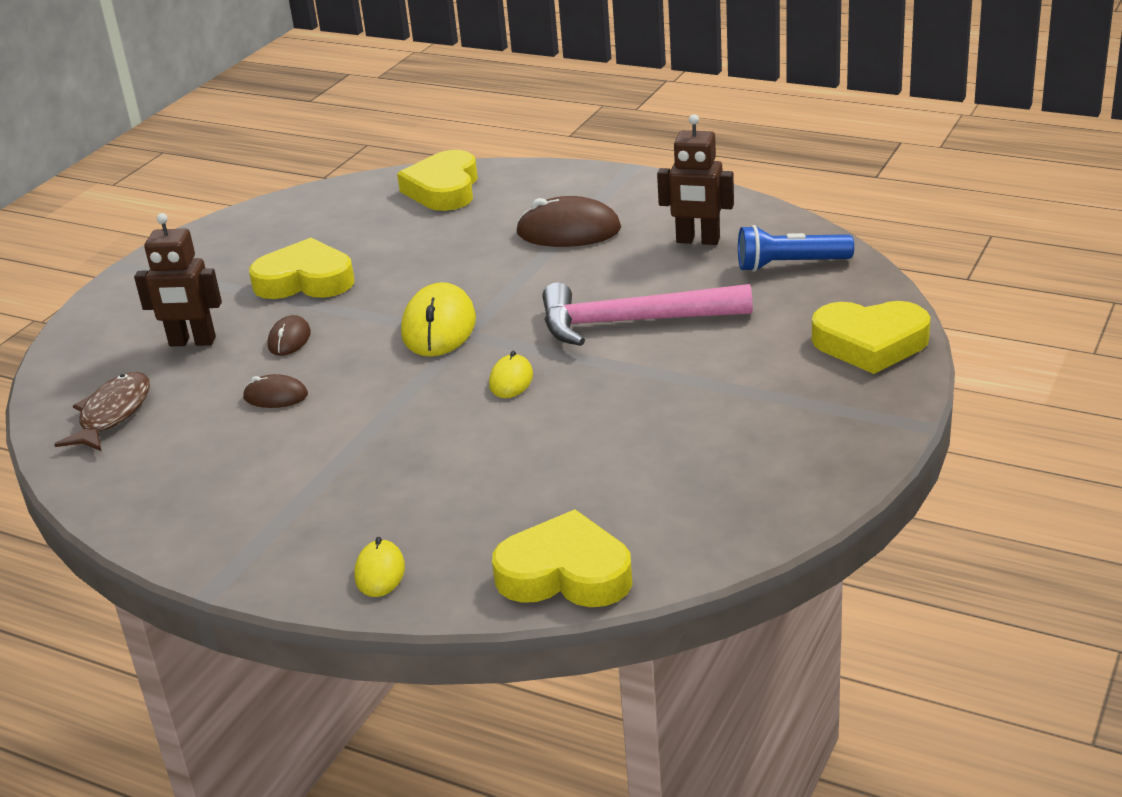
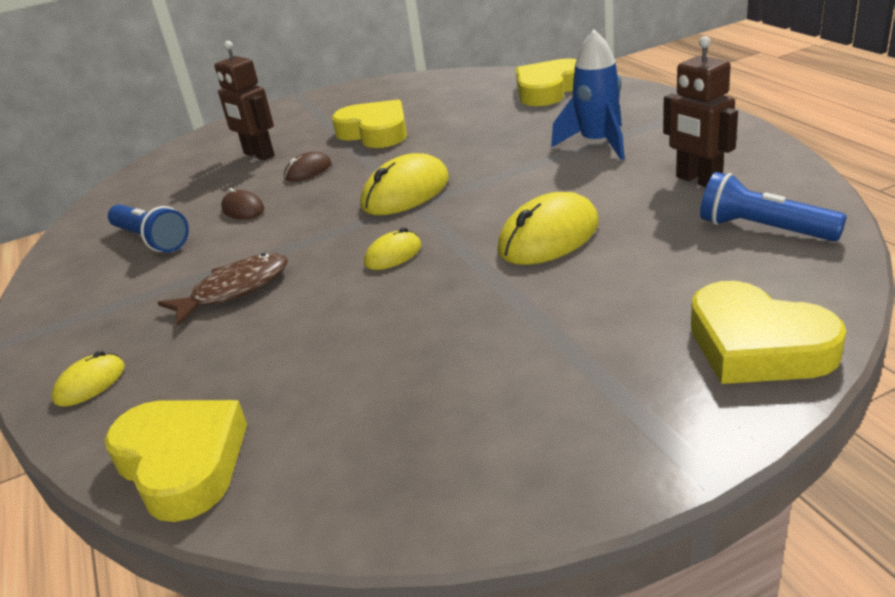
camera: 40 degrees right, 0 degrees up
(112, 414) = (154, 189): brown fish -> brown fish (234, 290)
(213, 457) = (151, 240): none -> blue flashlight
(568, 231) = (597, 143): brown mouse -> blue rocket
(631, 322) = (549, 237): pink hammer -> yellow mouse

